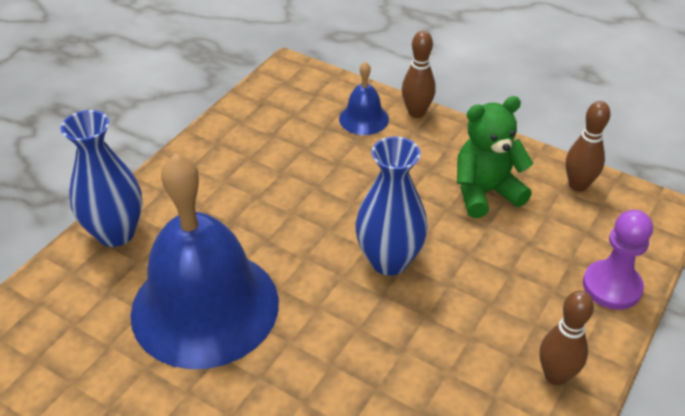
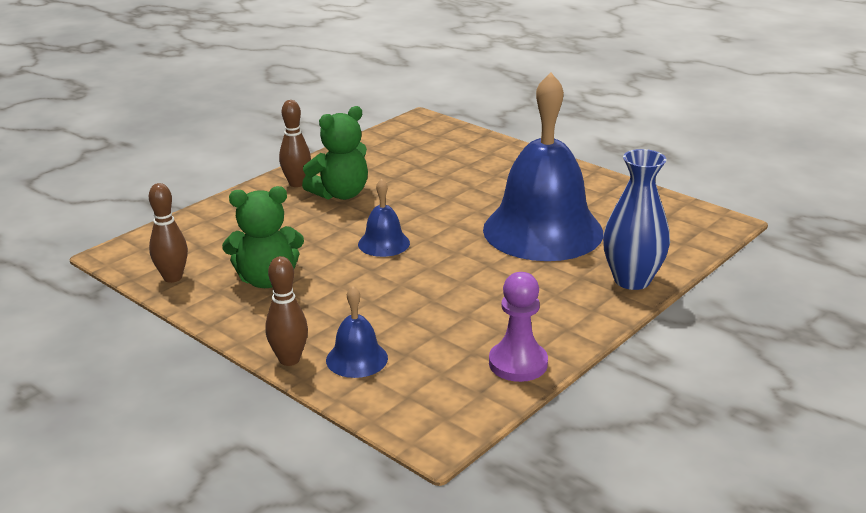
camera: 170 degrees left, 15 degrees down
(389, 260) = (384, 243): blue vase -> blue bell
(482, 356) = (340, 194): none -> green teddy bear
(611, 286) = (214, 216): purple pawn -> purple pawn (518, 363)

